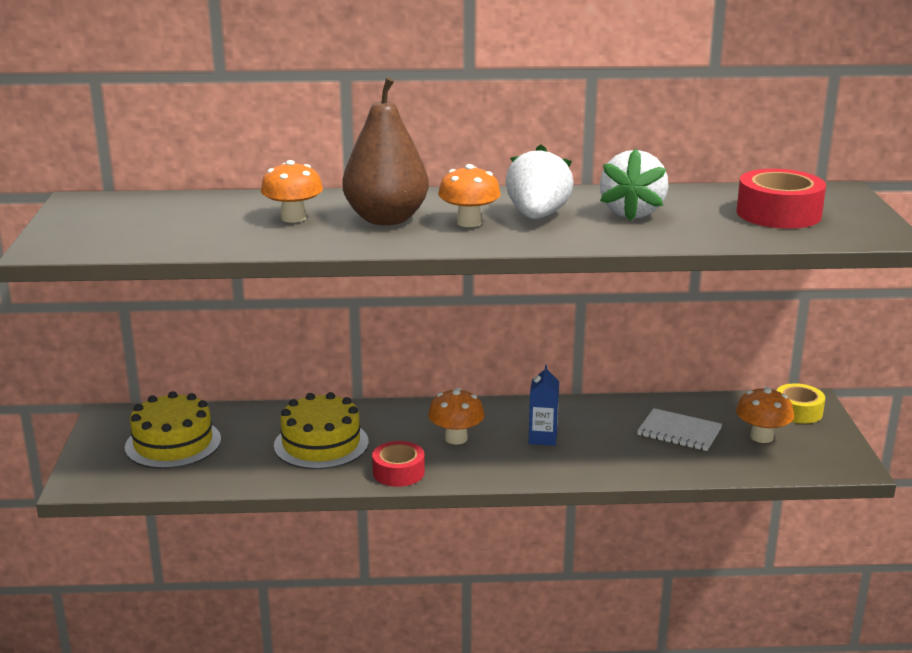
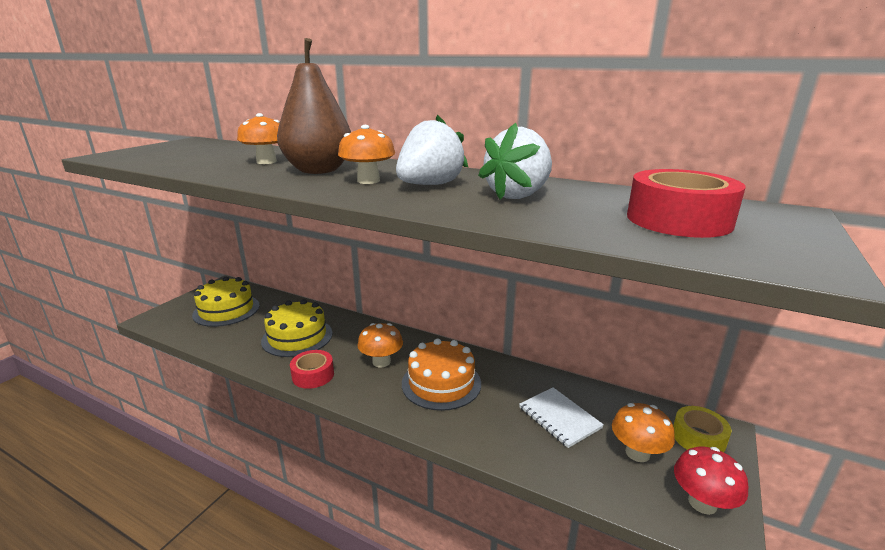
camera: 30 degrees right, 0 degrees up
(542, 438) = (441, 383): blue carton -> orange cake
(829, 453) = (702, 503): none -> red mushroom

